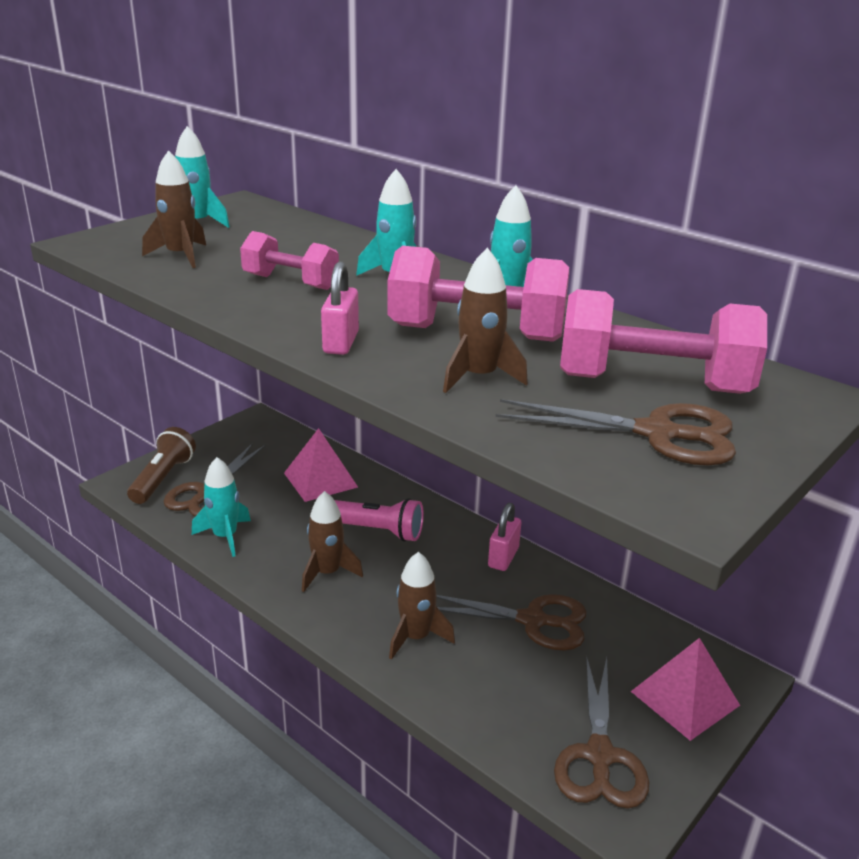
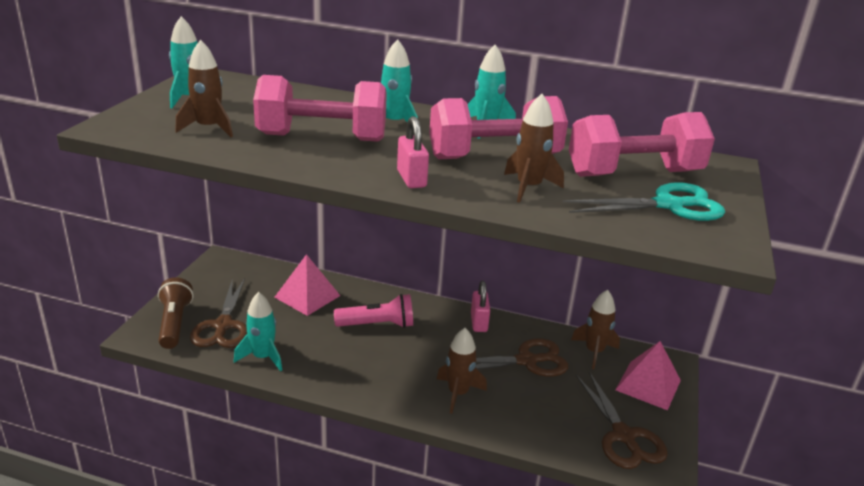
camera: 25 degrees left, 0 degrees up
(290, 282) = (322, 138): pink dumbbell -> pink dumbbell, size x1.65
(327, 573) = (363, 364): brown rocket -> brown rocket (594, 352)
(657, 433) = (668, 205): brown scissors -> turquoise scissors

